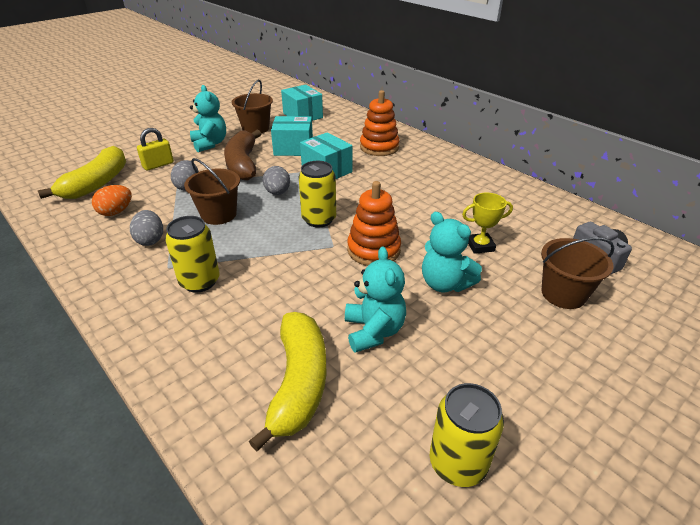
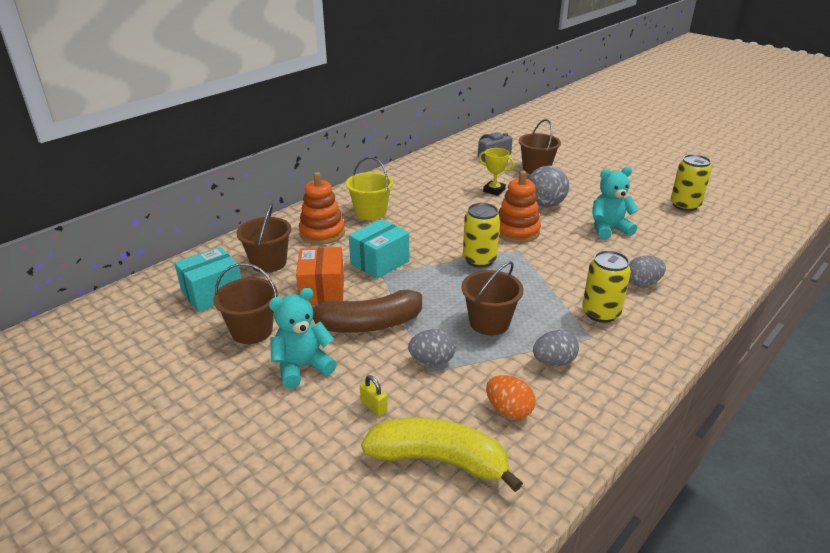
camera: 95 degrees left, 5 degrees down
(158, 165) = (374, 406): yellow padlock -> yellow padlock, size x0.65
(277, 193) = (434, 289): grey egg -> grey egg (642, 283)
(293, 148) = (322, 290): turquoise box -> orange box
(298, 383) = (672, 253): yellow banana -> none
(336, 130) = (268, 262): none -> brown bucket
(417, 168) = (370, 212): none -> yellow bucket
(445, 284) = (545, 204): turquoise teddy bear -> grey ball
(480, 246) = (494, 190): yellow trophy -> yellow trophy turned 45 degrees counterclockwise

